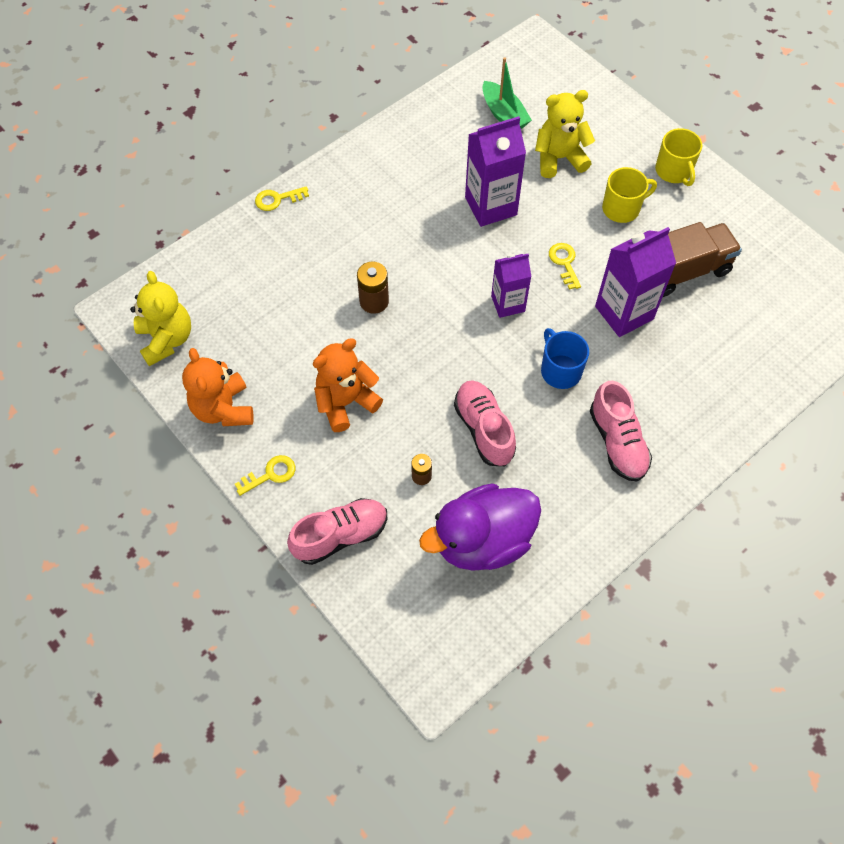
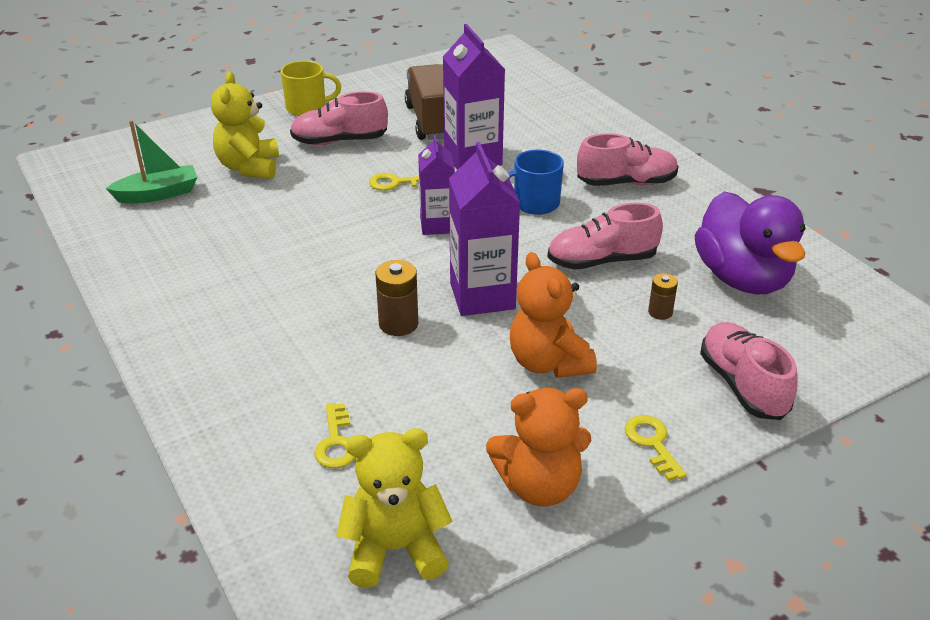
camera: 80 degrees left, 25 degrees down
(277, 199) = (177, 400): yellow key -> yellow key (336, 442)
(490, 206) = (292, 220): purple carton -> purple carton (482, 296)
(622, 208) = (339, 141): yellow mug -> pink shoe

